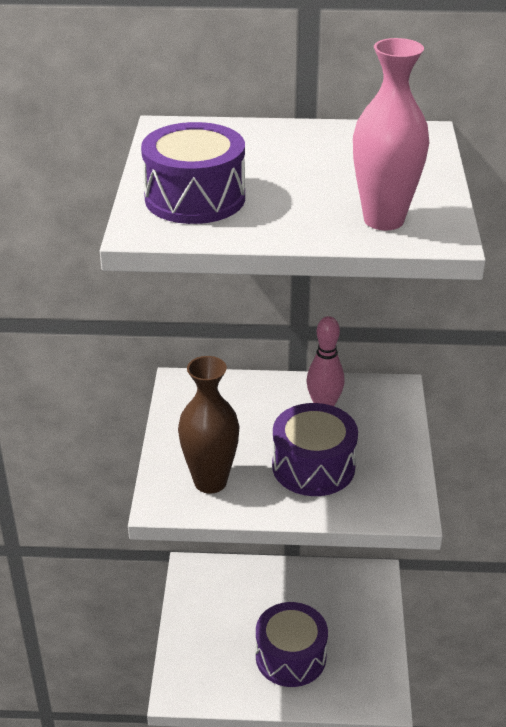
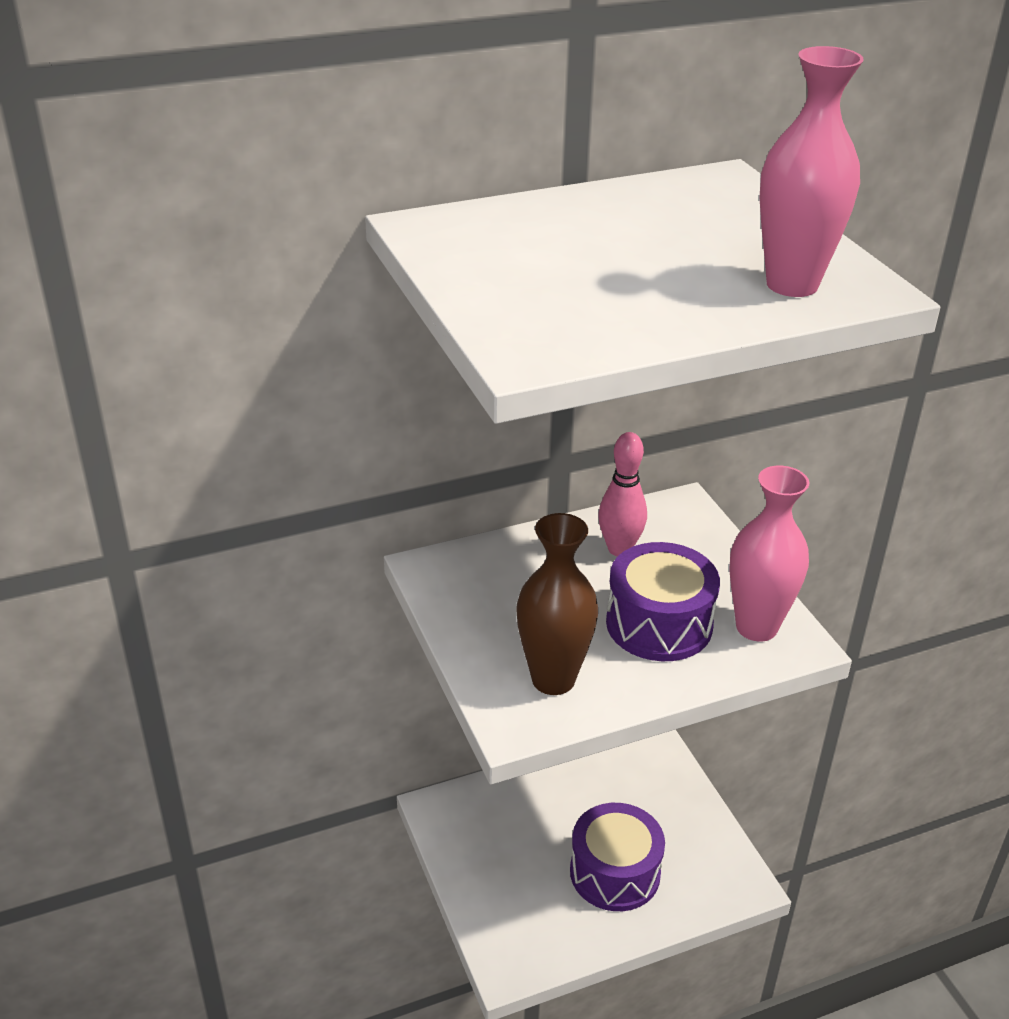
camera: 25 degrees left, 0 degrees up
(195, 198) = (548, 304): purple drum -> none
(385, 490) = (756, 627): none -> pink vase

